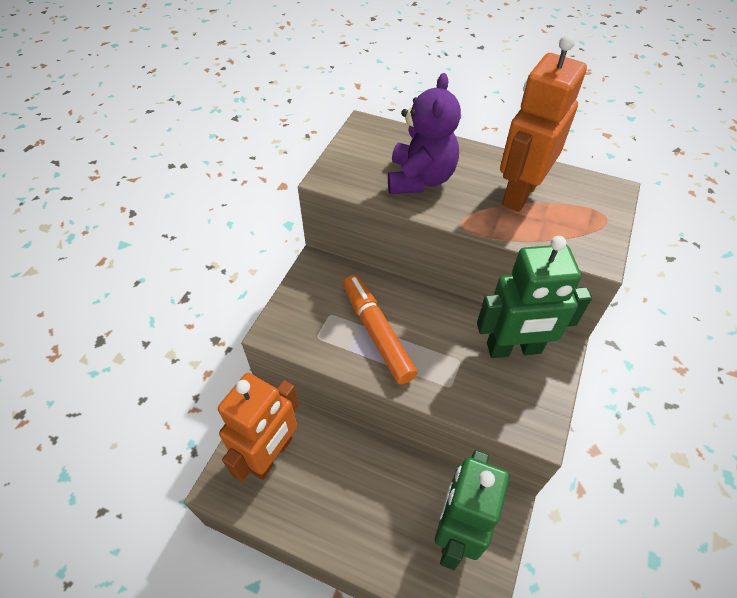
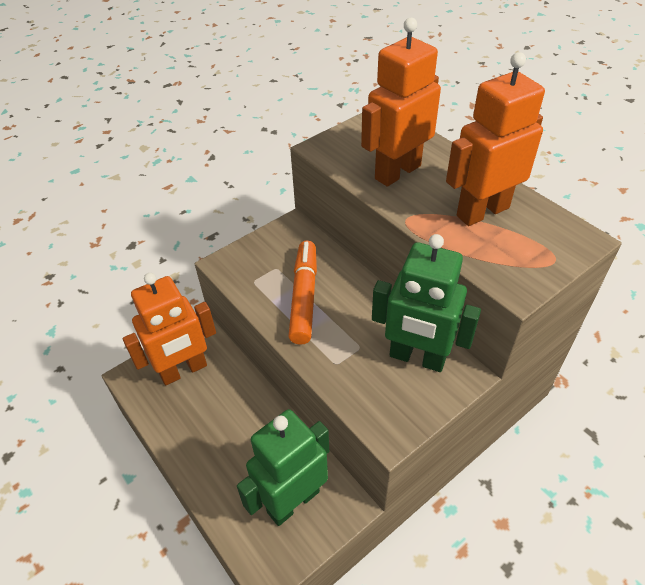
camera: 30 degrees right, 5 degrees down
(420, 179) = (397, 172): purple teddy bear -> orange robot

